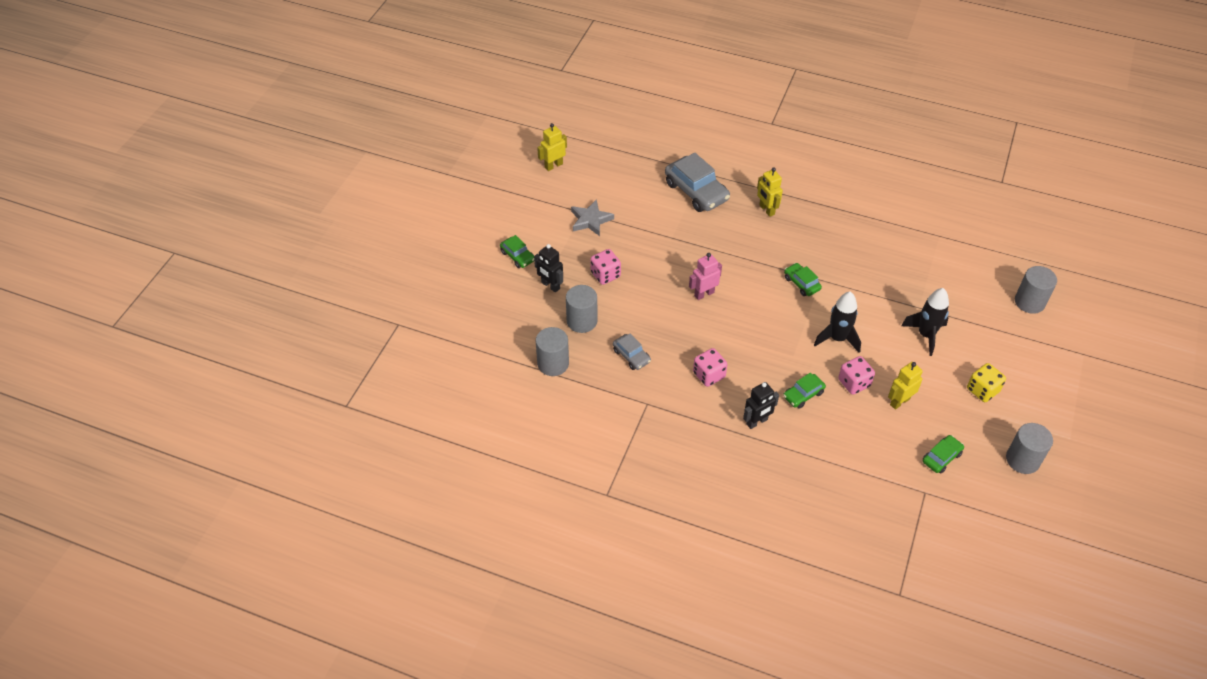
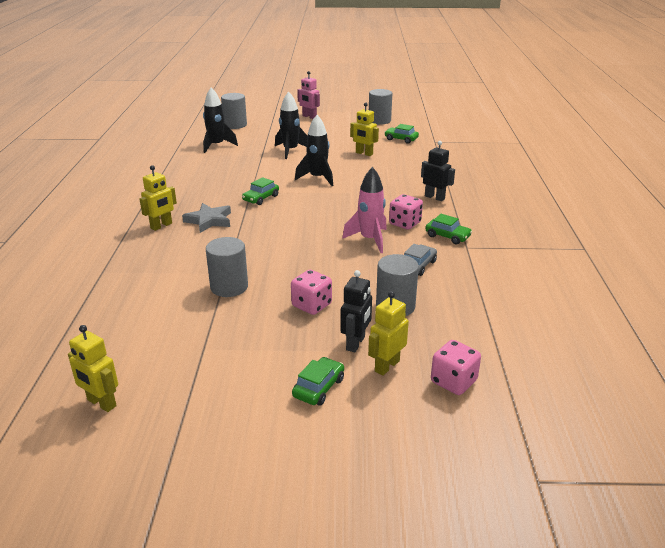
camera: 110 degrees left, 20 degrees down
(520, 294) = (386, 366): none -> yellow robot
(553, 363) = (472, 312): grey cylinder -> grey cylinder (229, 287)
(590, 220) = (218, 338): grey star -> grey star (209, 220)
(688, 339) = (369, 240): none -> pink rocket
(696, 191) = (139, 270): grey car -> none
(704, 294) = (303, 241): pink robot -> pink robot (309, 117)
(803, 394) = (389, 184): green car -> green car (447, 236)
(854, 383) = (360, 168): pink dice -> pink dice (453, 381)
(957, 274) = (216, 146): none -> black rocket
(982, 390) = (330, 132): yellow dice -> none

